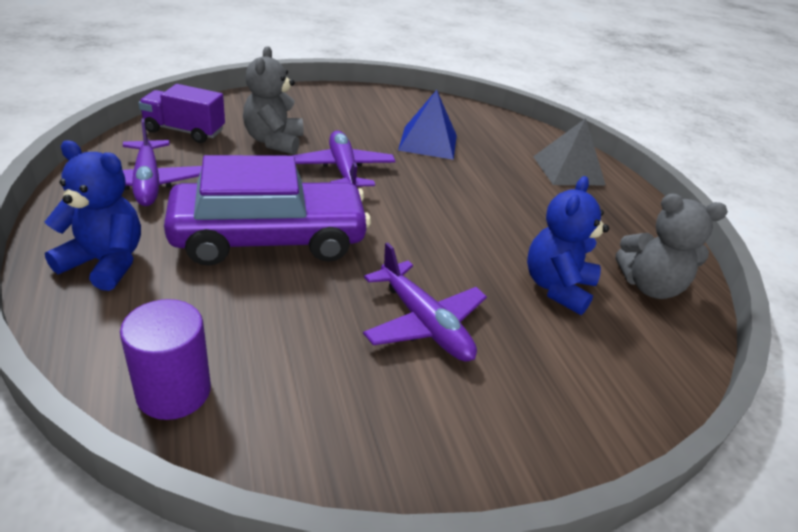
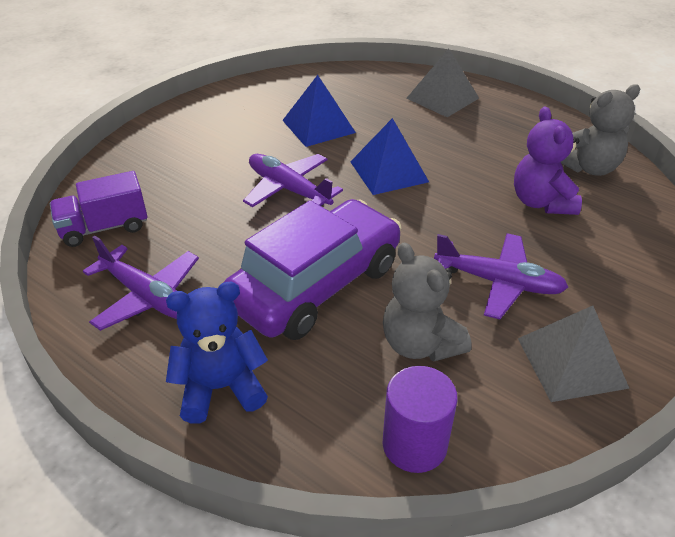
camera: 30 degrees left, 5 degrees up
(274, 141) = (198, 194): grey teddy bear -> grey teddy bear (420, 344)
(402, 426) = (571, 362): none -> grey pyramid
(442, 197) = (388, 171): none -> blue pyramid
(557, 287) = (541, 202): blue teddy bear -> purple teddy bear

